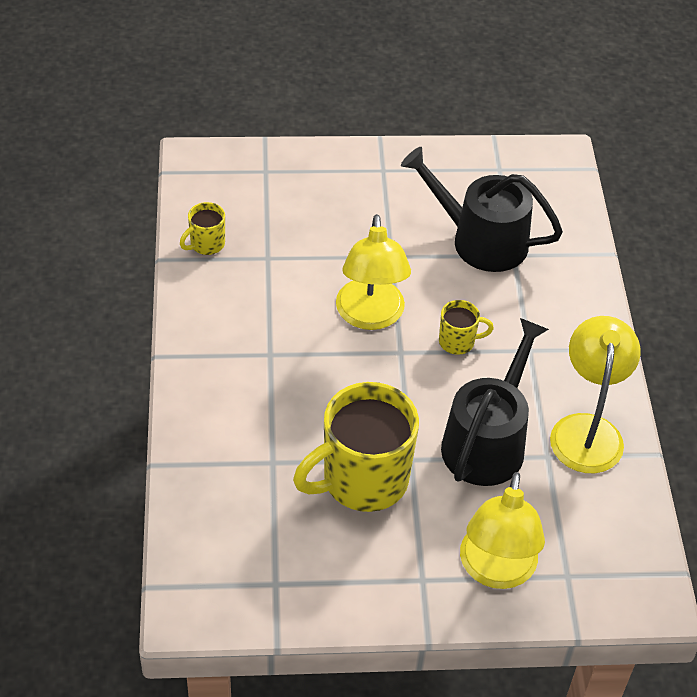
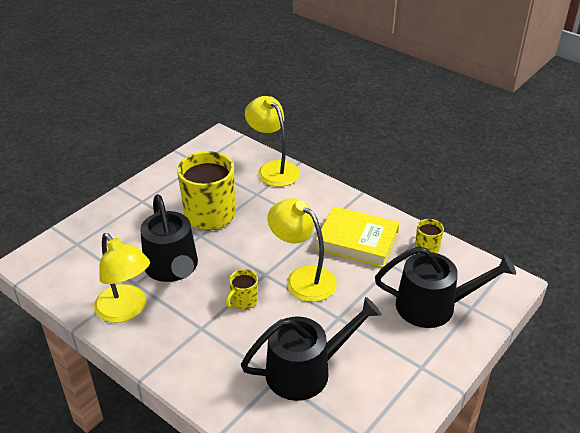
camera: 135 degrees right, 10 degrees down
(258, 307) = (357, 241): none -> yellow book
(294, 197) = (433, 306): none -> black watering can
(496, 571) = (112, 224): yellow lamp -> yellow lamp (273, 169)

